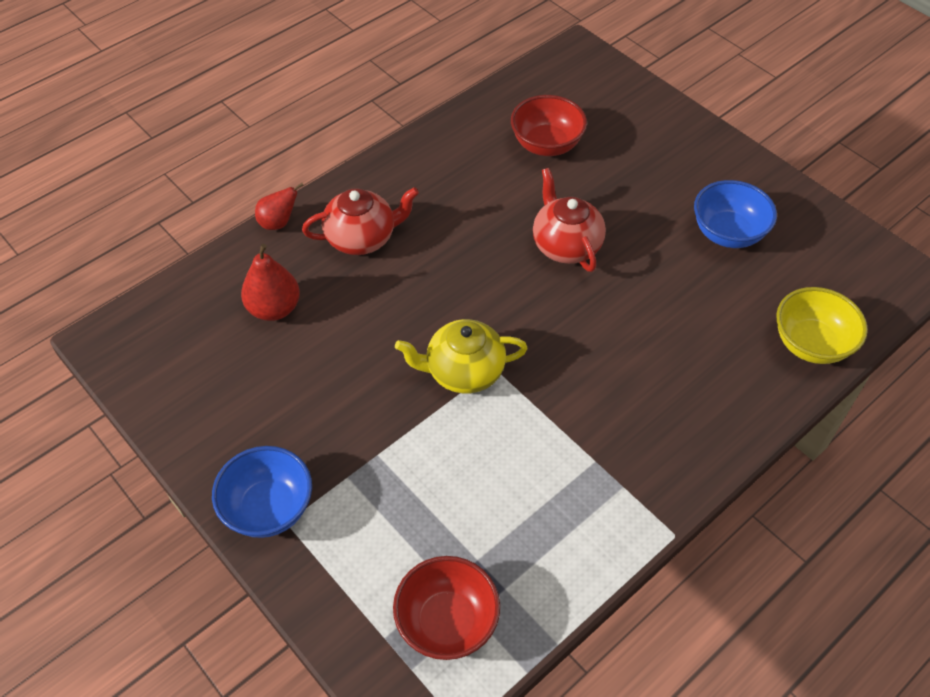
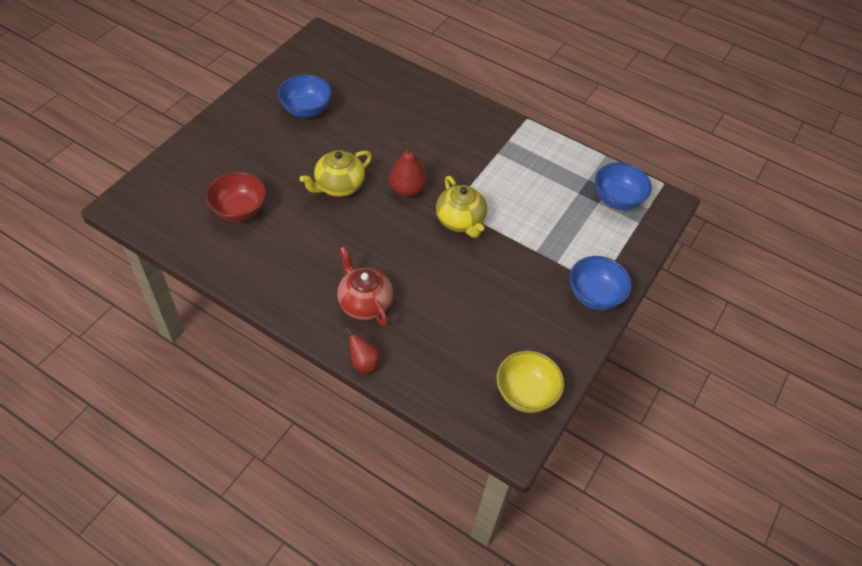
camera: 110 degrees left, 0 degrees up
(274, 308) = (447, 339): red pear -> red pear (407, 189)
(447, 622) = (617, 199): red bowl -> blue bowl
(565, 245) = (339, 186): red teapot -> yellow teapot
(811, 344) = (384, 73): yellow bowl -> yellow bowl (526, 393)

